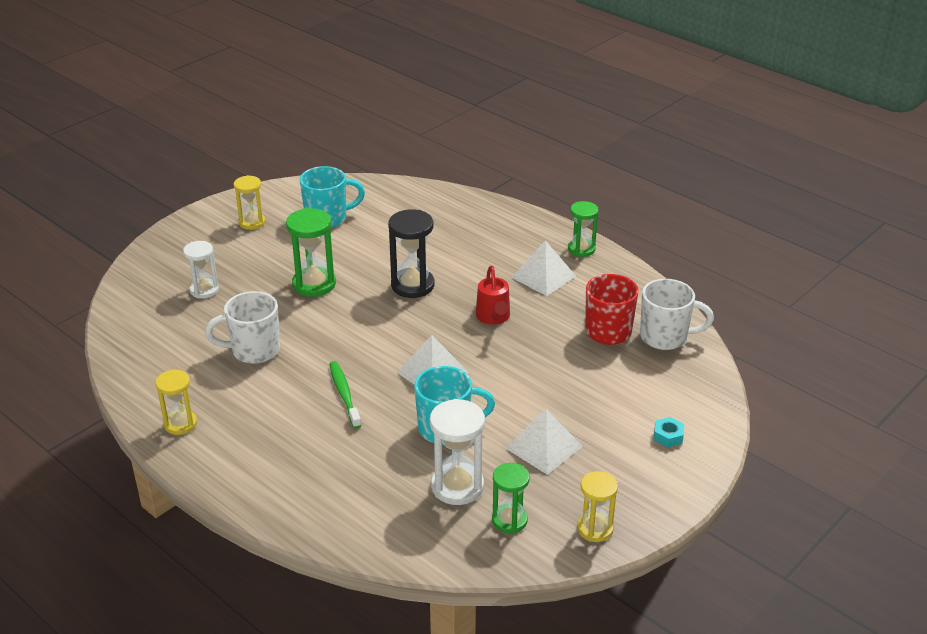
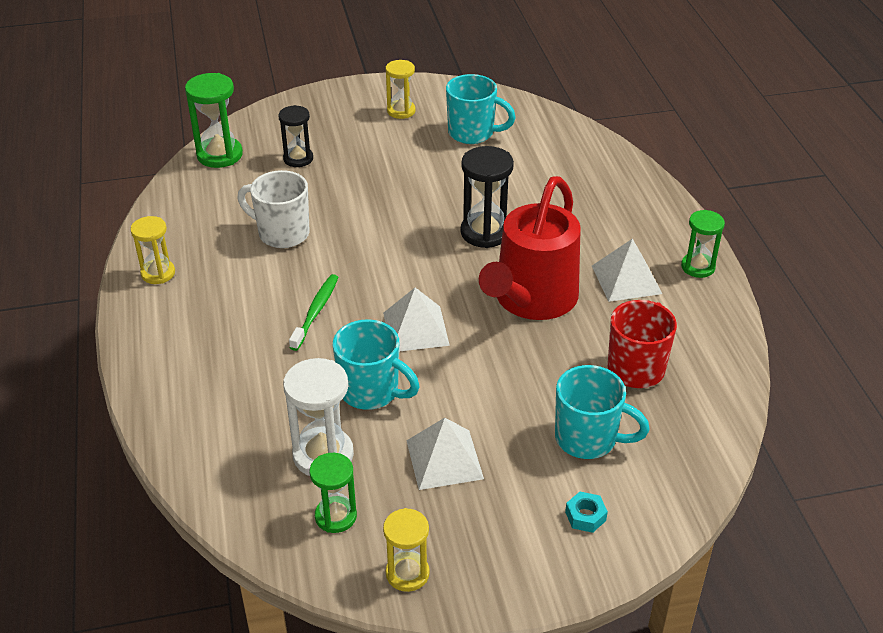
camera: 35 degrees right, 5 degrees up
(204, 290) = (298, 159): white hourglass -> black hourglass
(314, 284) = (396, 193): green hourglass -> green hourglass (219, 155)
(493, 317) = (531, 299): red watering can -> red watering can, size x2.06
(622, 389) = (588, 439): none -> turquoise mug
(665, 337) = (694, 405): white mug -> none

